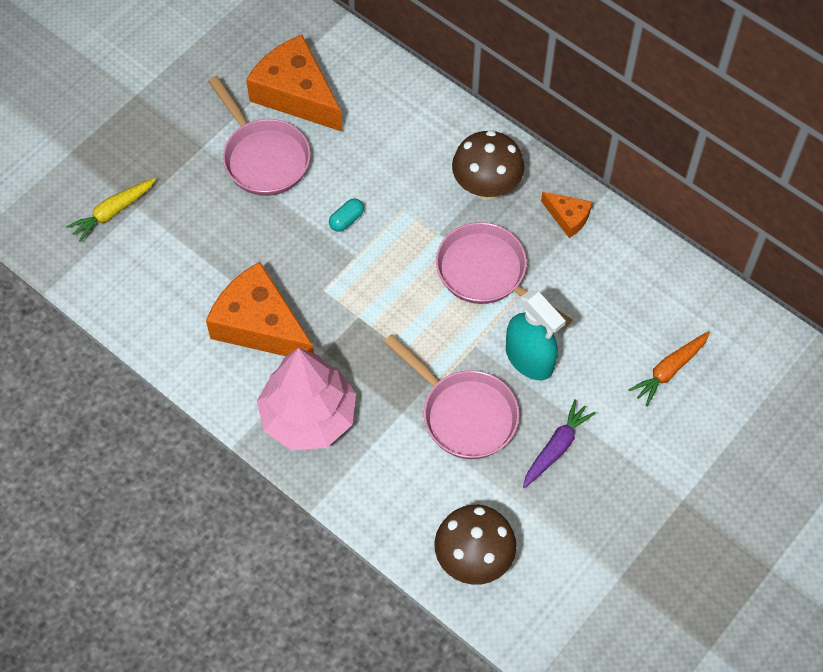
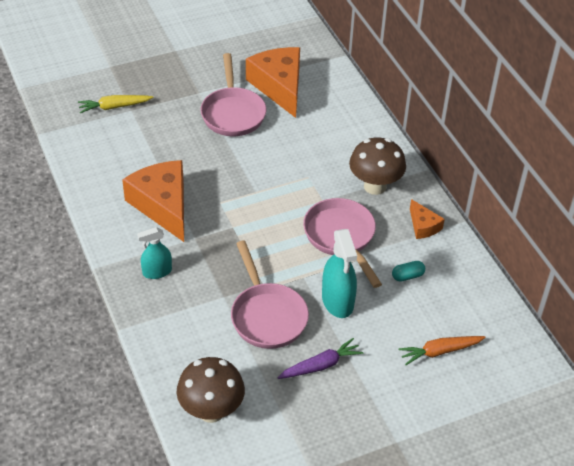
camera: 25 degrees right, 15 degrees down
(308, 416) = (157, 272): pink tree -> turquoise spray bottle
(346, 220) = (264, 168): turquoise capsule -> turquoise capsule (407, 276)

